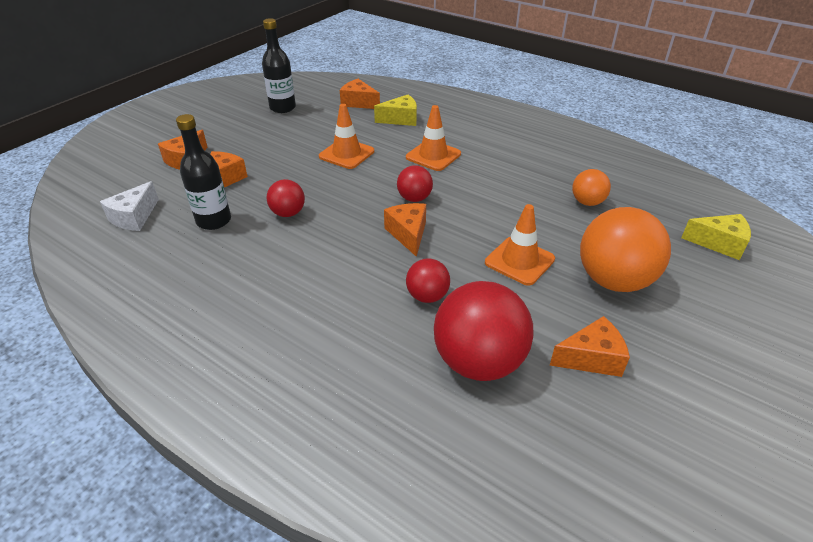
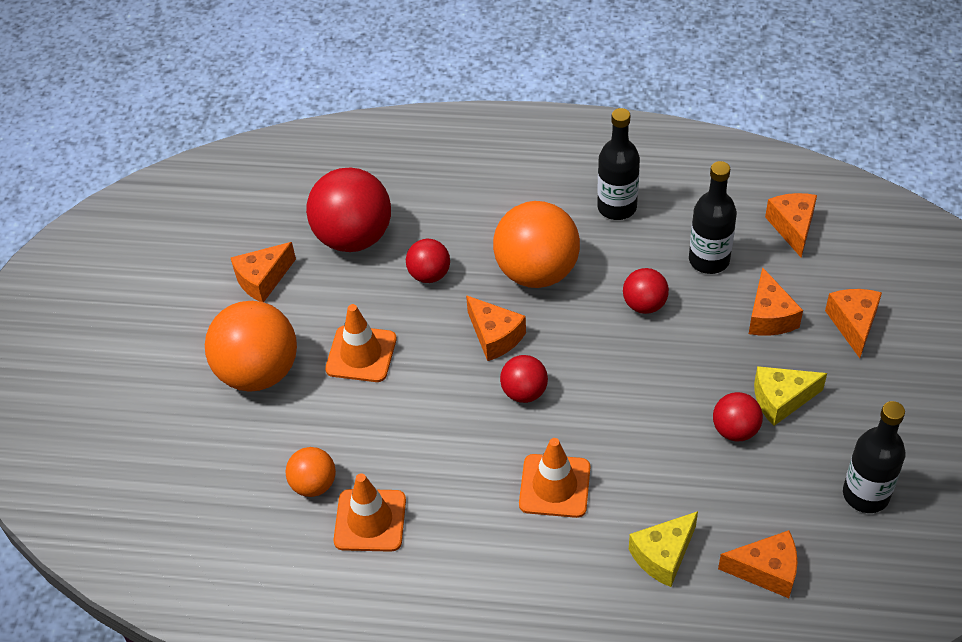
camera: 155 degrees right, 10 degrees up
(134, 217) = (792, 227): white cheese -> orange cheese
(227, 283) = (617, 207): none -> black bottle
(311, 144) = (735, 430): none -> red ball
(339, 262) = (537, 272): none -> orange ball
(346, 154) = (671, 433): orange traffic cone -> orange traffic cone (370, 520)
(719, 243) = (147, 481): yellow cheese -> yellow cheese (781, 400)

